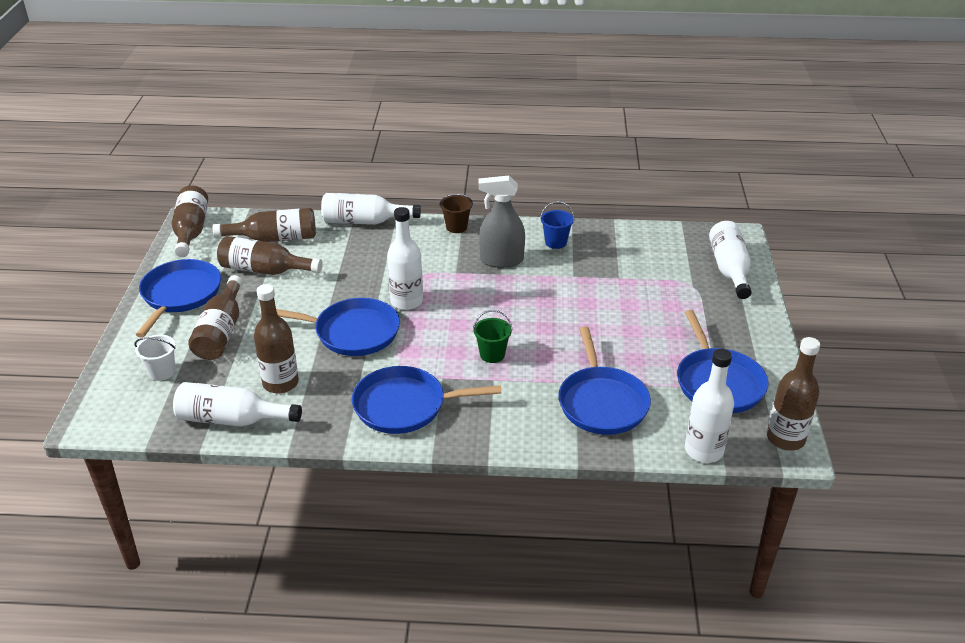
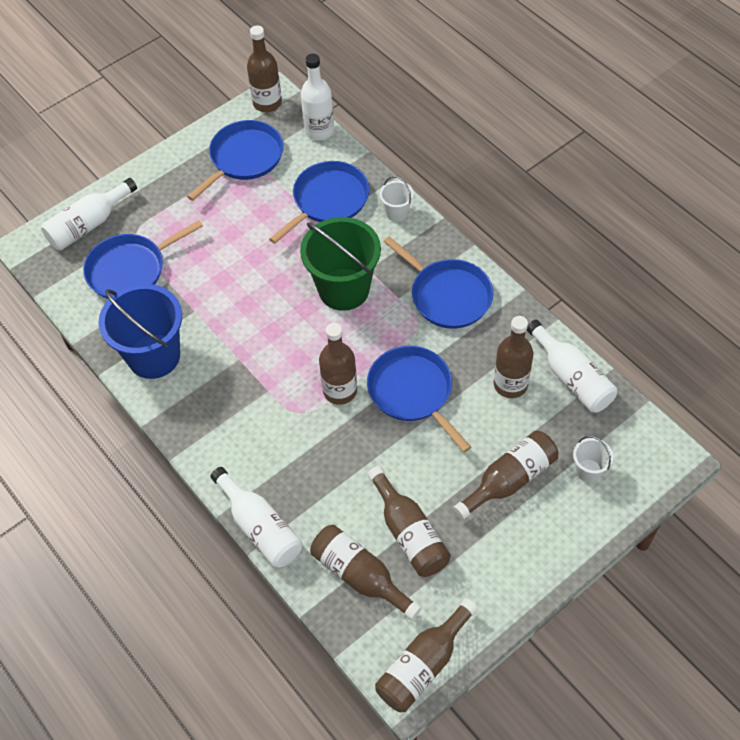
camera: 130 degrees left, 20 degrees up
(180, 295) = (507, 562): blue pan -> blue pan (130, 270)
(406, 301) = (340, 391): white bottle -> brown bottle
(456, 227) = (198, 446): brown bucket -> none
(492, 355) = (344, 289): green bucket -> green bucket, size x2.20
(501, 260) = (219, 373): grey spray bottle -> none
(533, 435) = (396, 212): none -> white bucket
(556, 242) = (154, 356): blue bucket -> blue bucket, size x2.20

